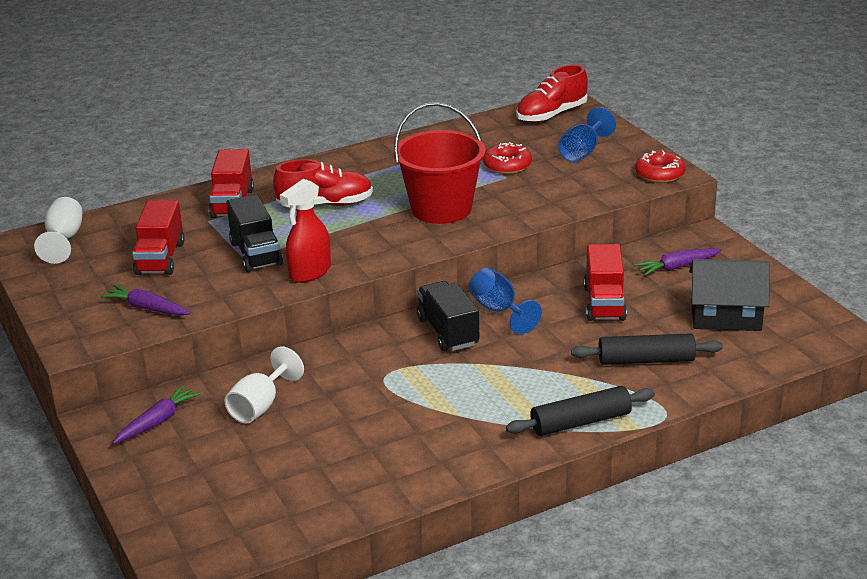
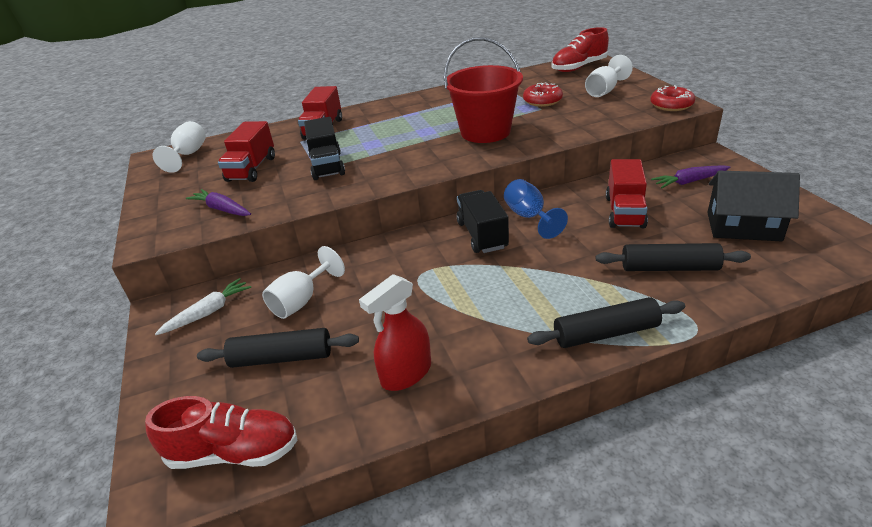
camera: 10 degrees right, 5 degrees up
(157, 422) = (208, 312): purple carrot -> white carrot
(258, 458) = (281, 357): none -> black rolling pin
(310, 272) = (366, 181): red spray bottle -> red spray bottle (406, 373)
(325, 204) = (393, 129): red shoe -> red shoe (234, 452)
(582, 152) = (604, 91): blue goblet -> white goblet

